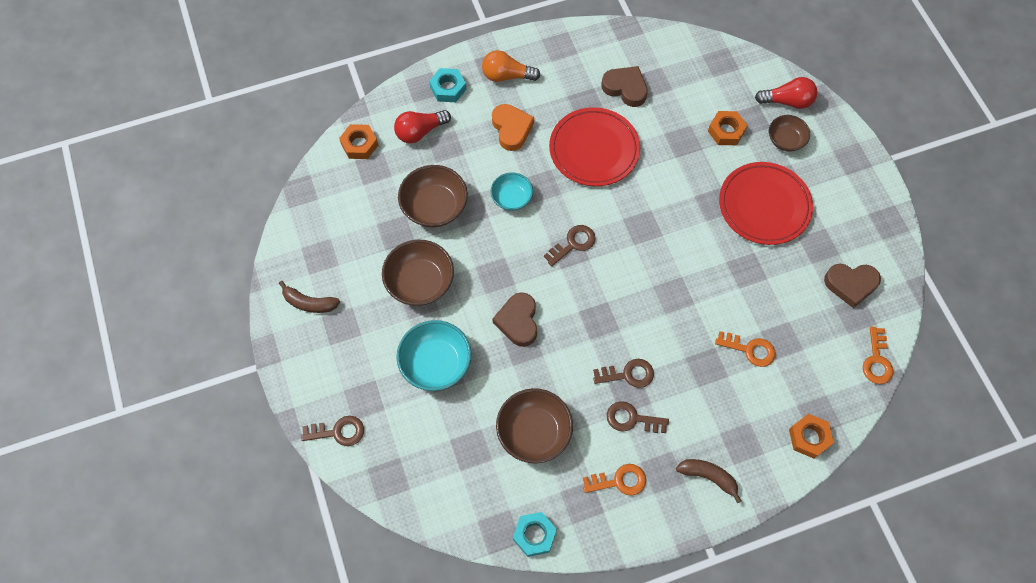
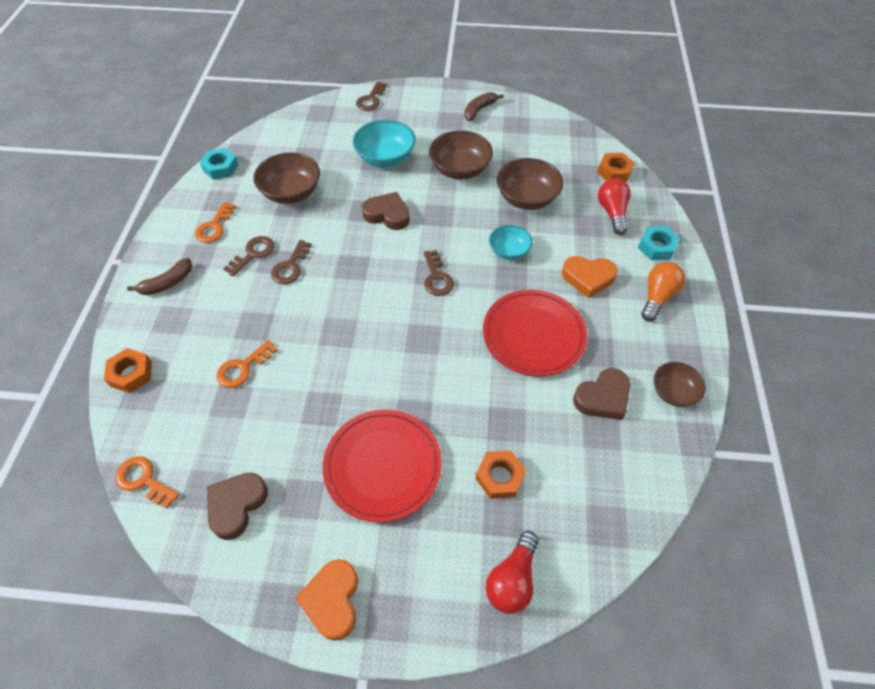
camera: 115 degrees right, 10 degrees down
(785, 140) = (455, 542): brown bowl -> brown bowl (673, 392)
(865, 193) = (332, 600): none -> orange heart

